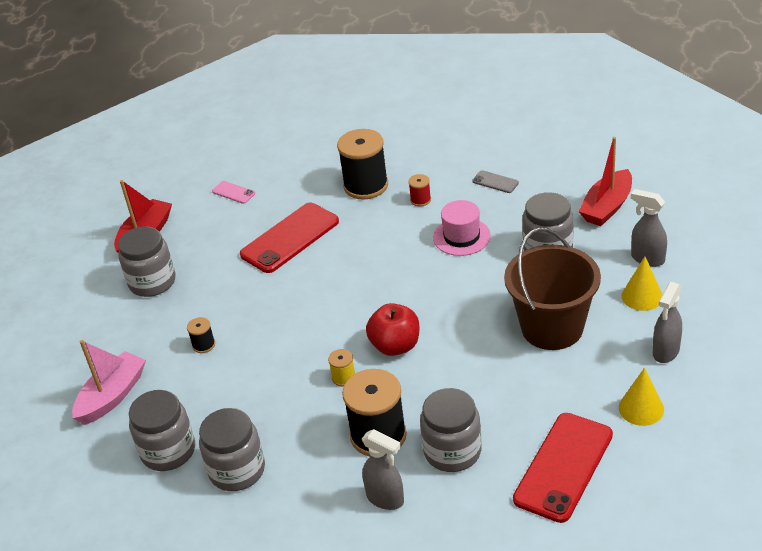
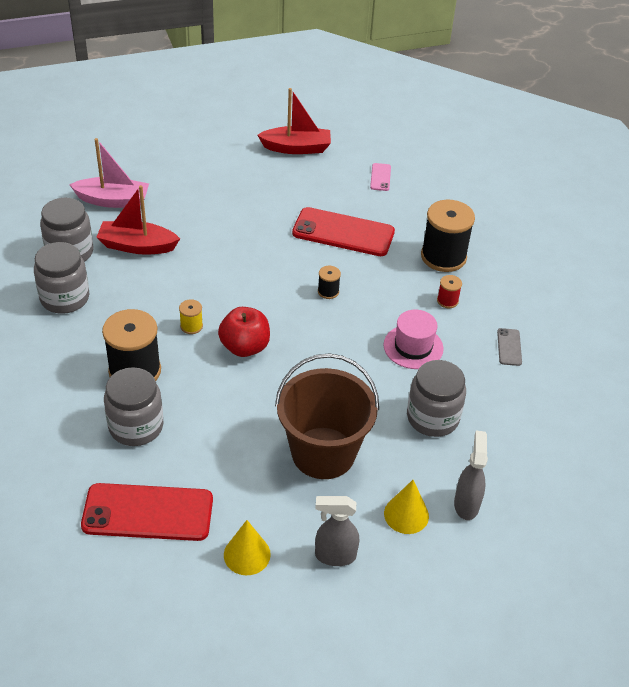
camera: 55 degrees right, 5 degrees up
(152, 282) = (245, 173): grey jar -> none
(203, 345) = (189, 229): black spool -> black spool (328, 291)
(385, 499) = (67, 399): grey spray bottle -> none
(607, 207) = (528, 448): red boat -> red boat (137, 246)

